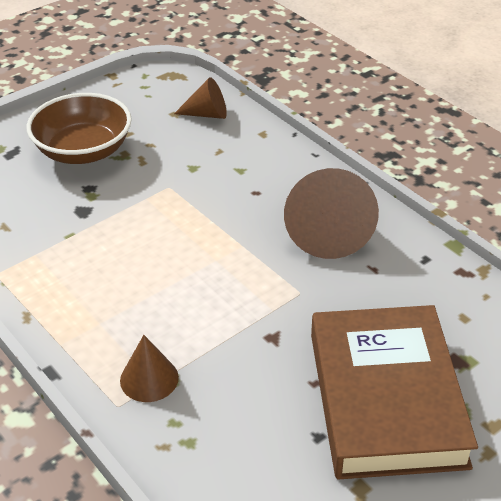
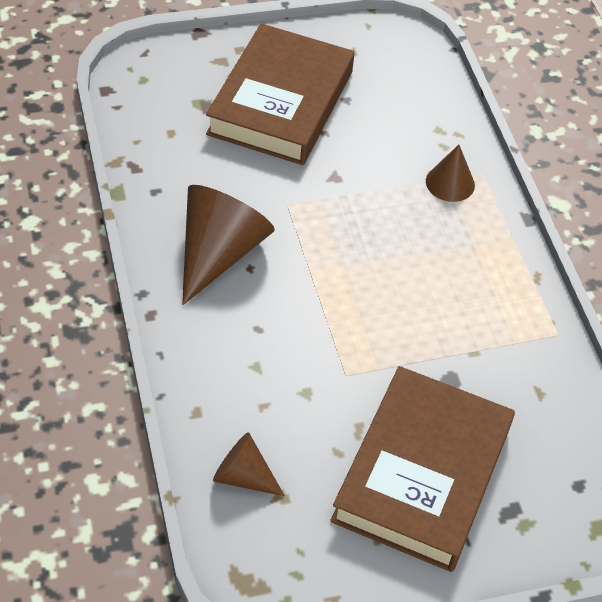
camera: 160 degrees left, 10 degrees up
(83, 151) = (422, 474): brown bowl -> brown book

